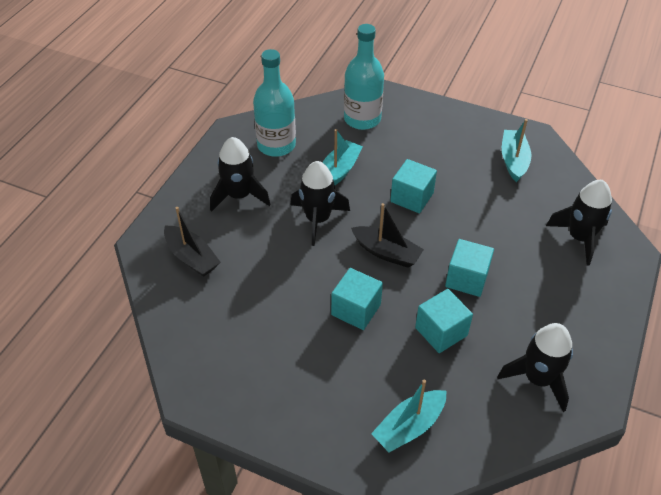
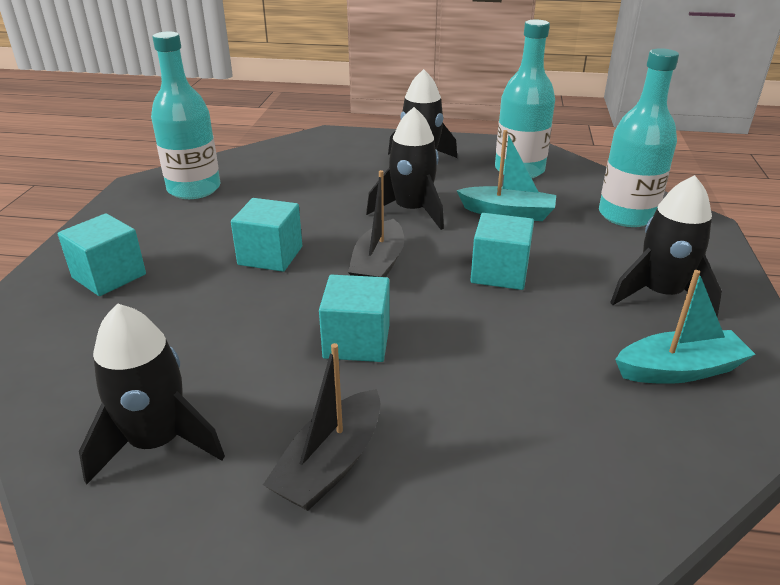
camera: 75 degrees right, 15 degrees down
(192, 257) = (318, 156): black boat -> black boat (331, 464)
(222, 353) = (194, 189): none -> turquoise bottle
(409, 426) = (81, 318): turquoise boat -> none
(441, 331) = (245, 327): turquoise cube -> turquoise cube (109, 276)
(580, 238) = (529, 484): black rocket -> black rocket (660, 295)

